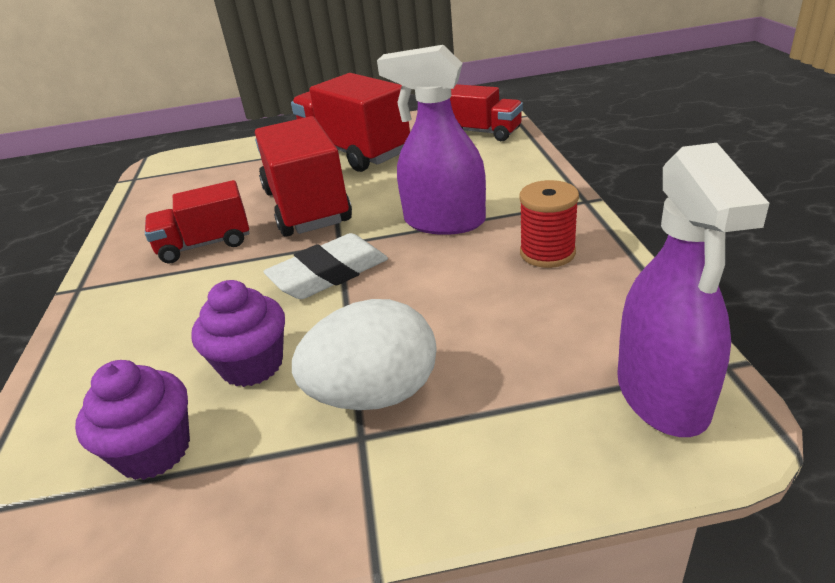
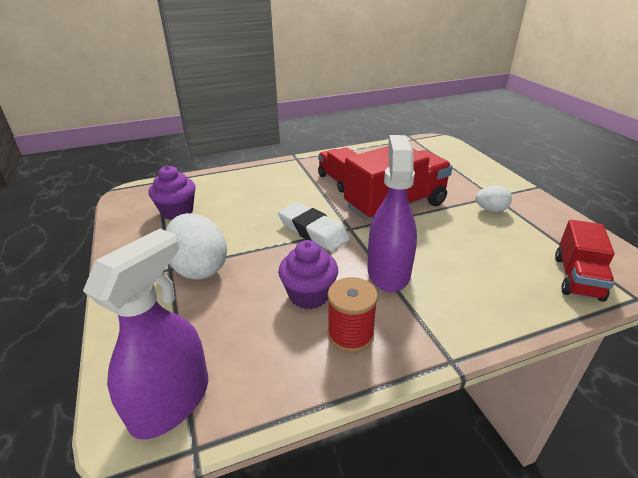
camera: 75 degrees right, 0 degrees up
(252, 365) = (229, 223): purple cupcake -> purple cupcake (309, 295)
(354, 152) = (491, 210): red truck -> white egg
(662, 394) = (171, 401): purple spray bottle -> purple spray bottle turned 135 degrees clockwise

